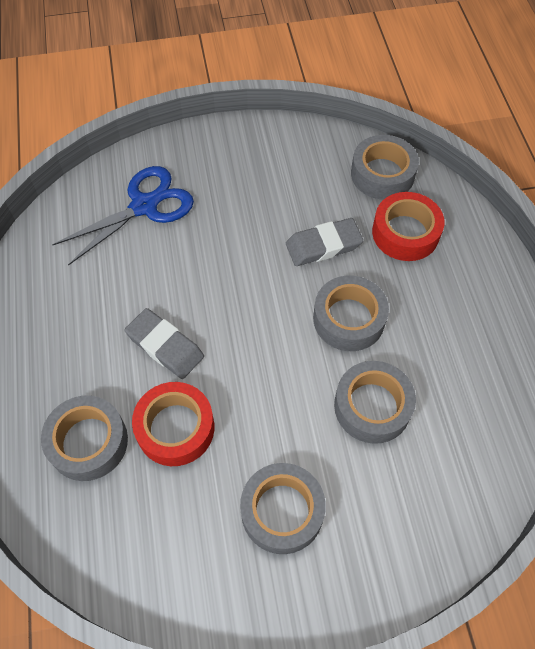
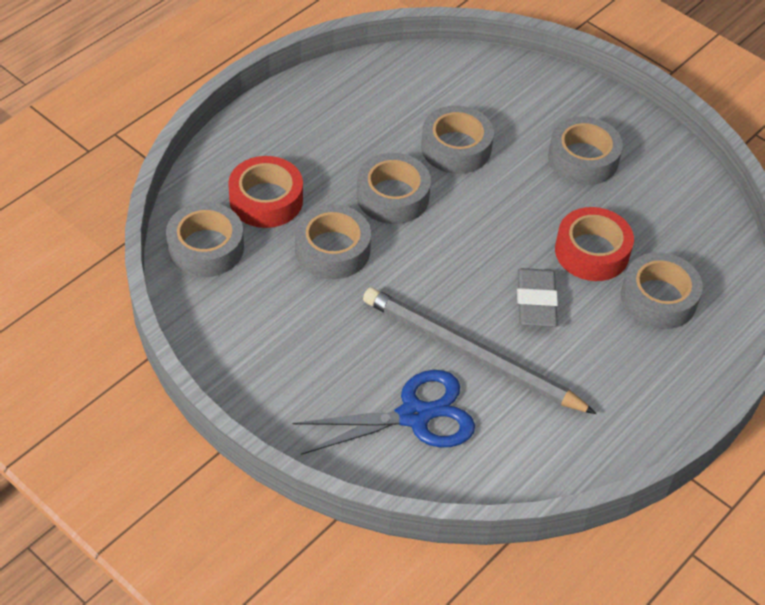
camera: 130 degrees left, 10 degrees down
(144, 206) = (414, 416): blue scissors -> blue scissors turned 150 degrees clockwise
(159, 270) = (471, 354): none -> grey pencil
(323, 245) = (332, 249): grey eraser -> grey tape

